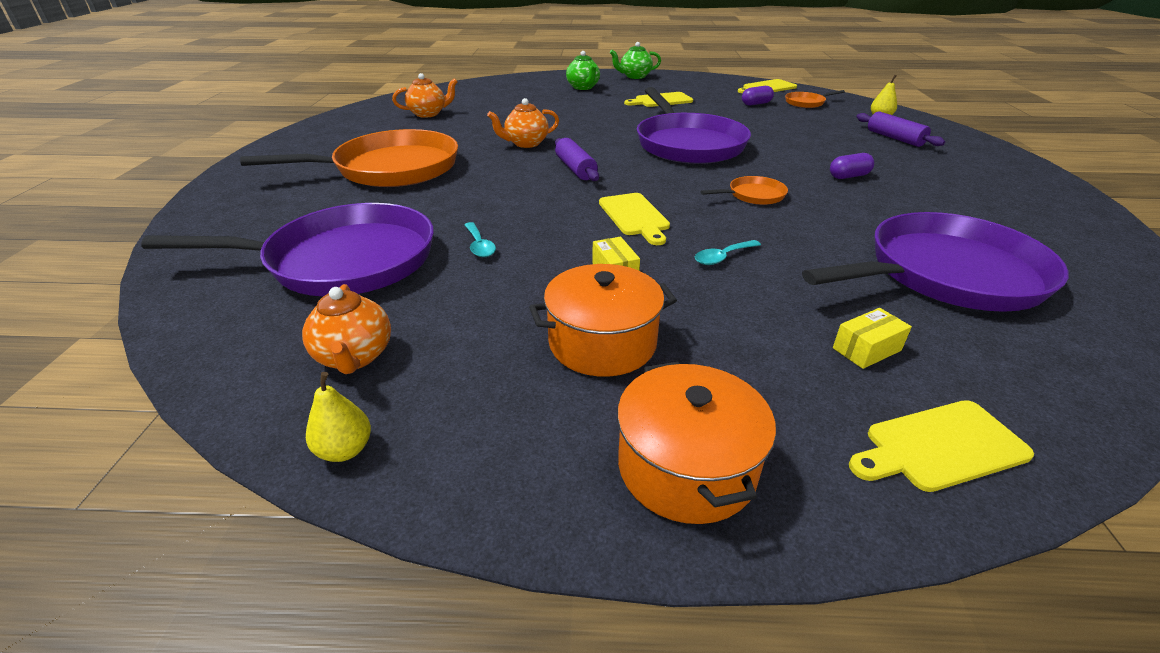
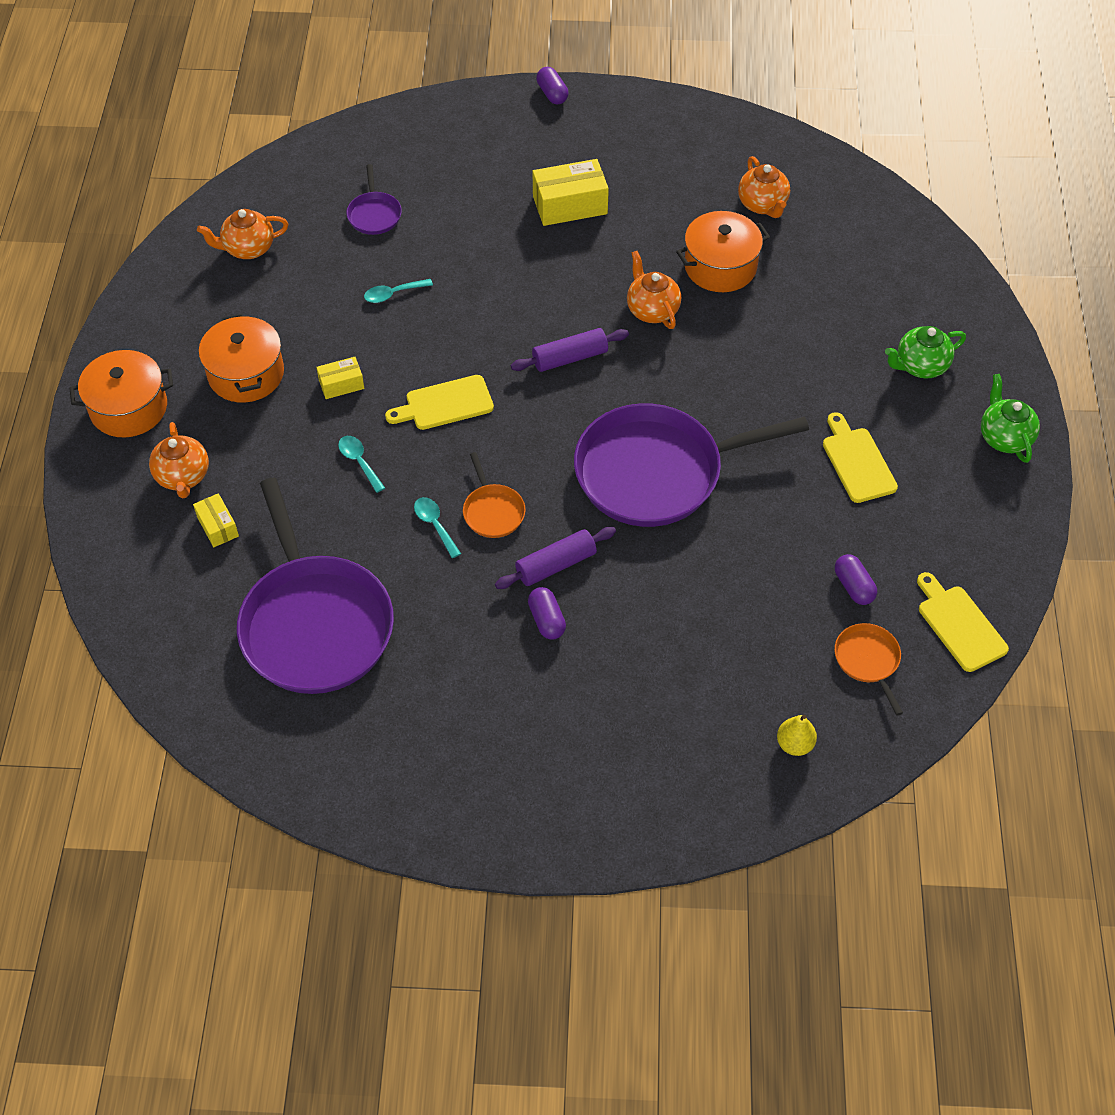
camera: 90 degrees right, 20 degrees up
(231, 175) = (552, 94): none -> purple capsule
(343, 260) = (374, 214): purple pan -> purple pan, size x0.42
(345, 450) = (167, 263): yellow pear -> none
(391, 168) = (570, 205): orange pan -> yellow box
(485, 125) = (720, 266): none -> orange pot
(782, 218) = (435, 525): none -> turquoise spoon
(802, 388) = (183, 477): none -> orange teapot
(894, 138) = (692, 726): purple rolling pin -> purple rolling pin (555, 564)
(940, 446) = (122, 532): yellow cutting board -> none

